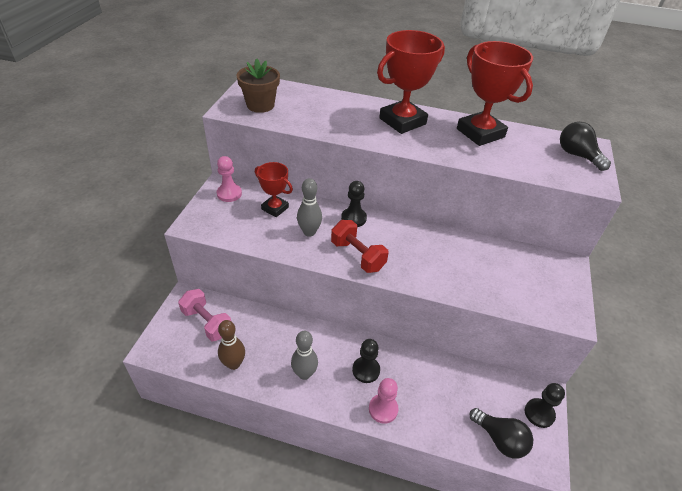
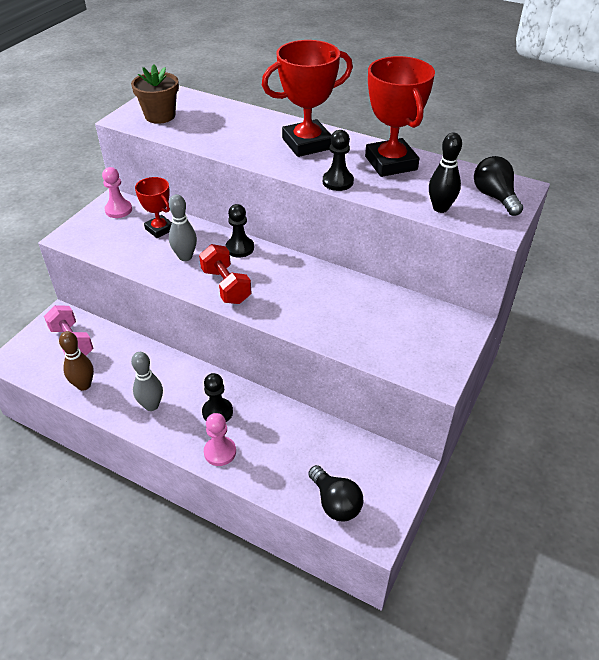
camera: 15 degrees right, 0 degrees up
(539, 413) = (393, 485): black pawn -> black pawn (338, 182)
(542, 169) = (440, 208): none -> black bowling pin

